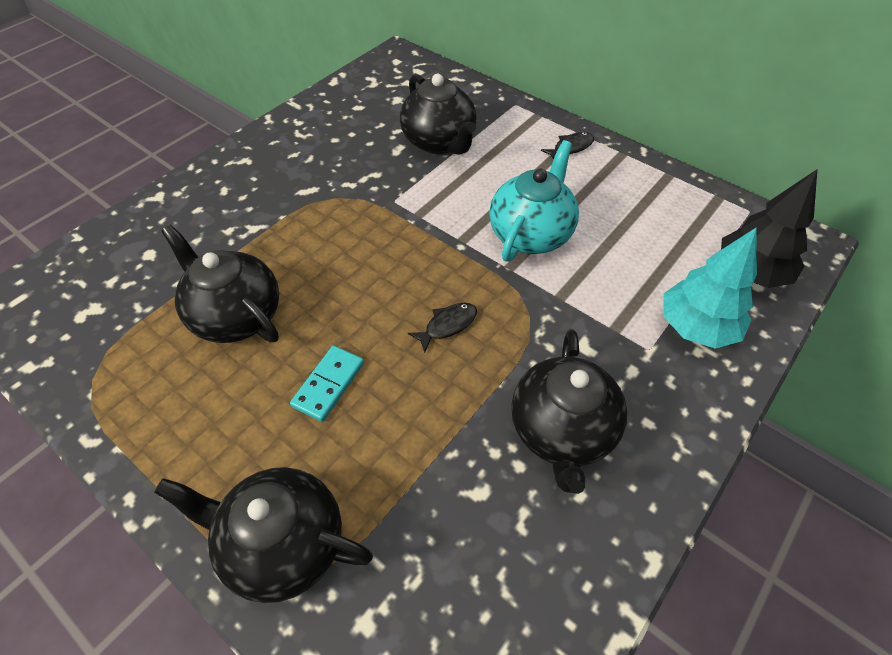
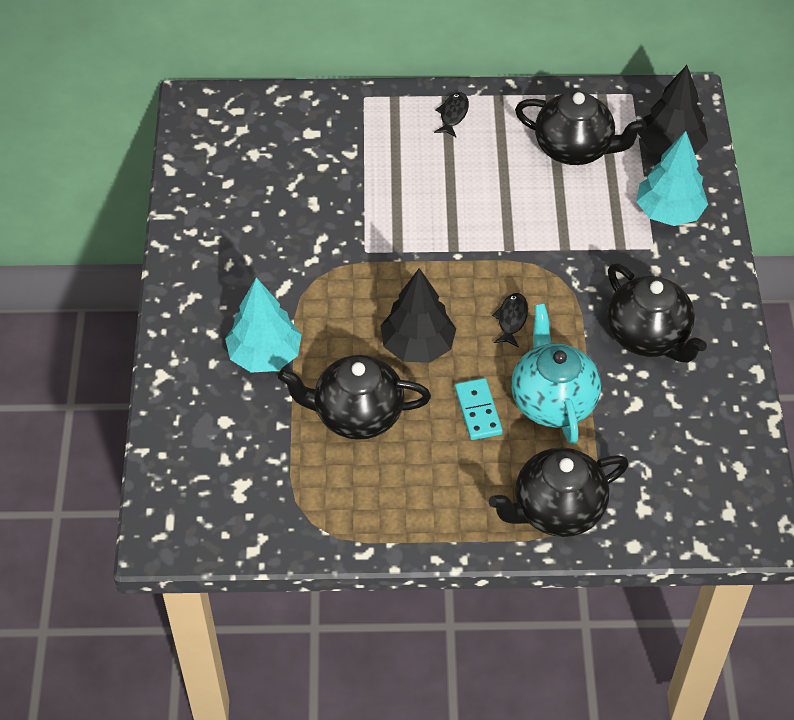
camera: 40 degrees left, 0 degrees up
(235, 227) = (265, 355): none -> turquoise tree
(347, 294) = (418, 346): none -> black tree
(439, 142) = (341, 175): black teapot -> black teapot (575, 149)
(531, 234) = (498, 212): turquoise teapot -> turquoise teapot (552, 400)

